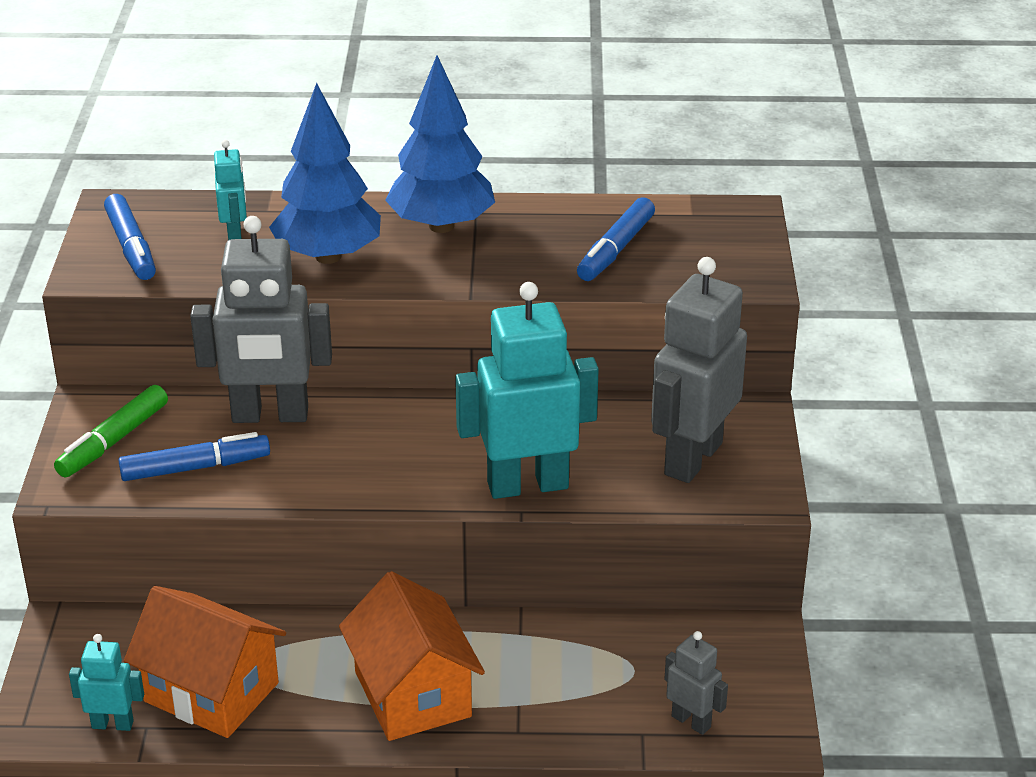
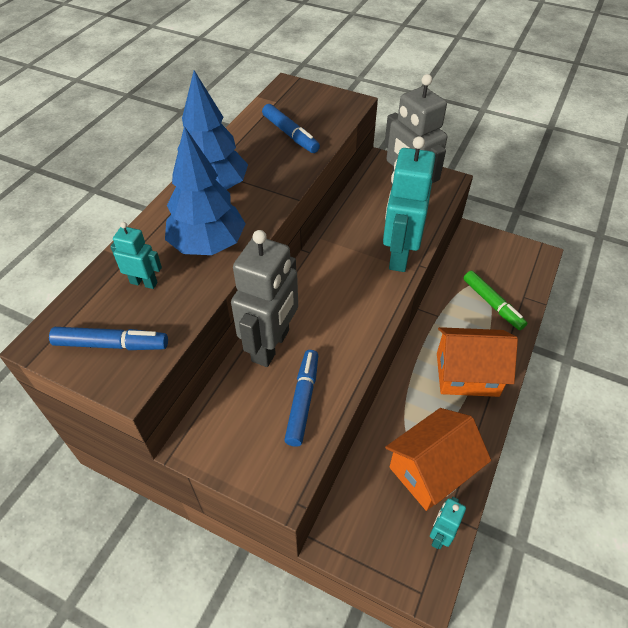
camera: 65 degrees left, 15 degrees up
(113, 441) = (246, 441): green marker -> green marker (492, 304)
(691, 721) = (521, 277): grey robot -> none

